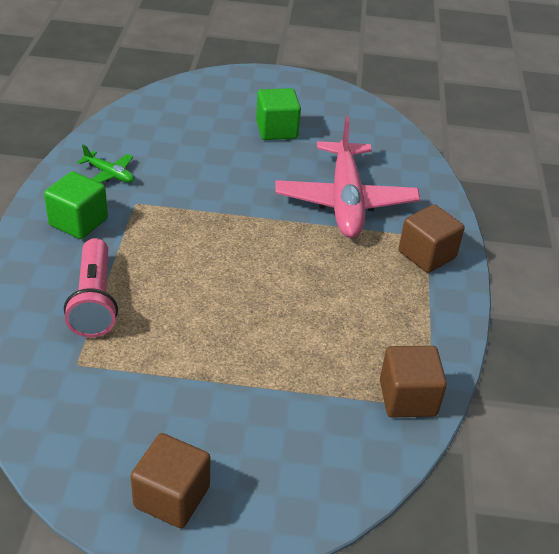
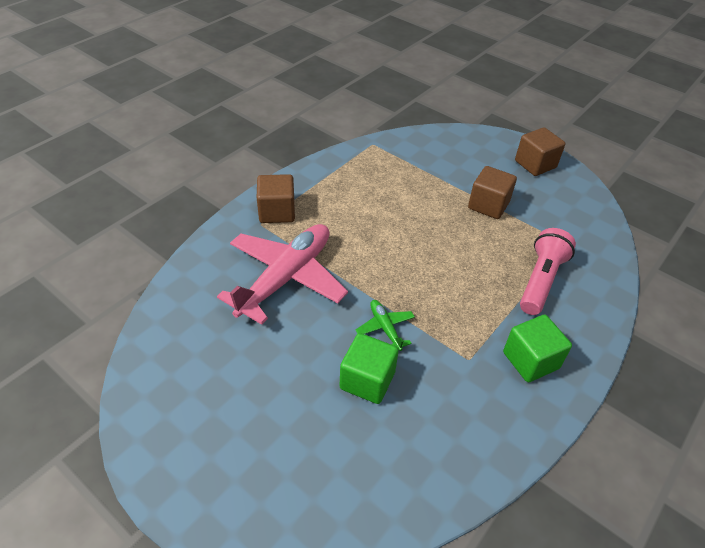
camera: 145 degrees left, 5 degrees up
(110, 174) = (478, 409): green plane -> green plane (385, 328)
(276, 130) = (264, 392): green cube -> green cube (367, 380)
(407, 398) = (381, 151): brown cube -> brown cube (488, 205)

